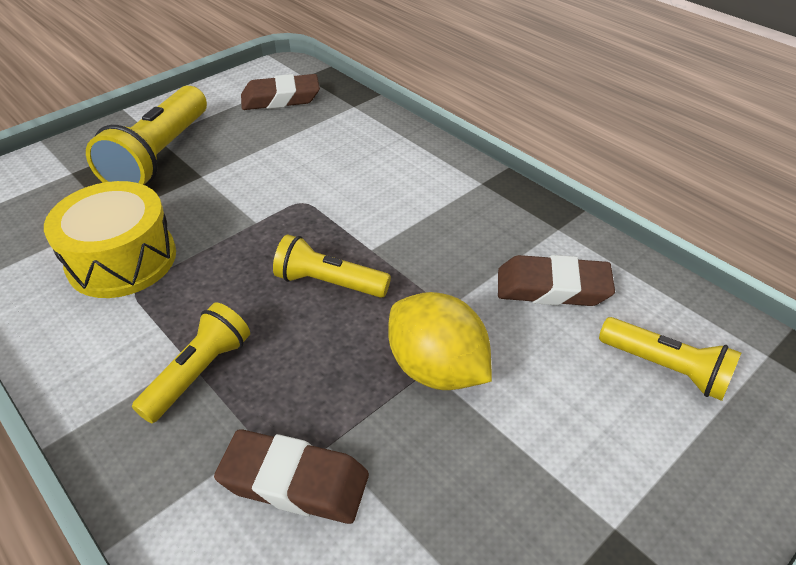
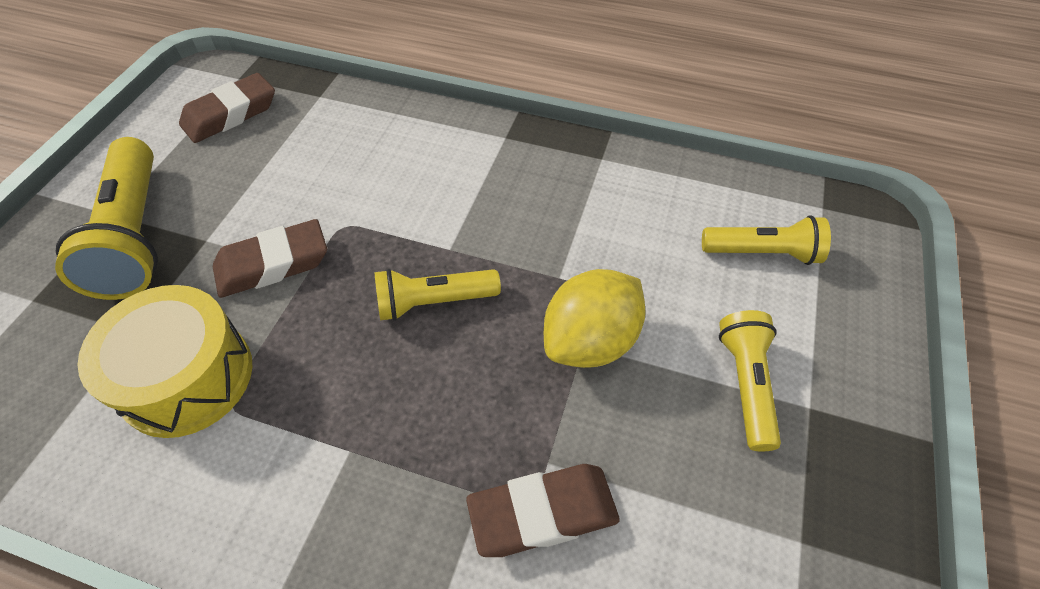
camera: 30 degrees left, 10 degrees up
(199, 373) = (372, 458): yellow flashlight -> yellow flashlight (746, 384)
(437, 369) = (590, 341): yellow lemon -> yellow lemon turned 60 degrees counterclockwise
(552, 288) = (634, 218): brown eraser -> brown eraser (273, 264)

